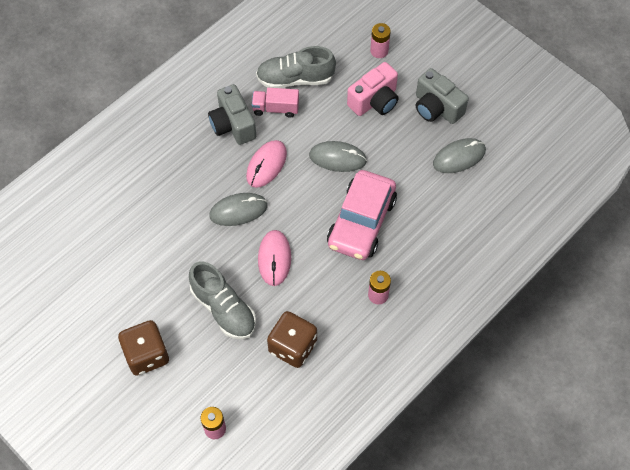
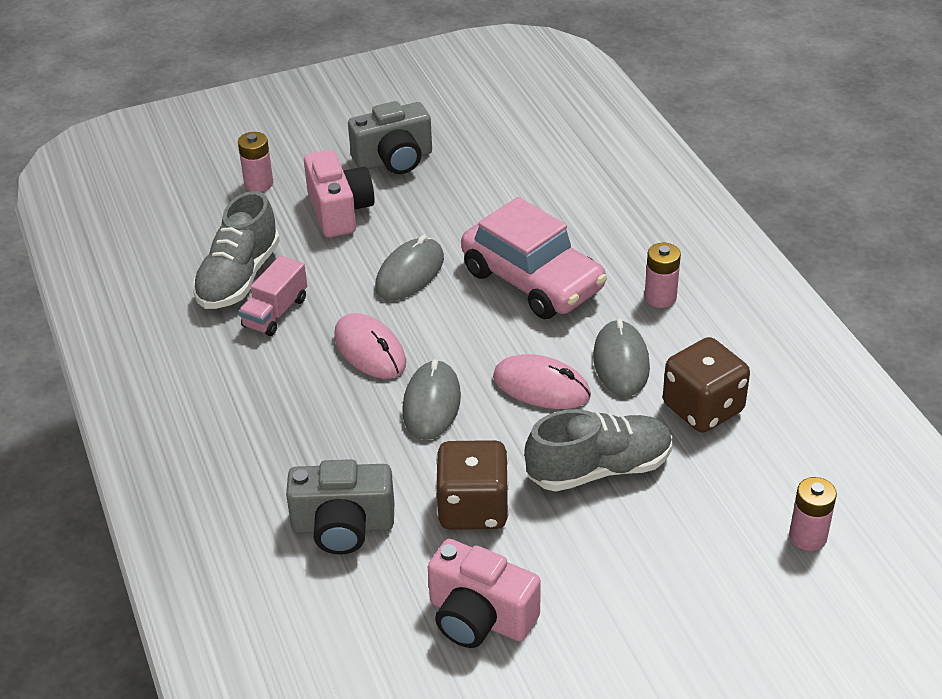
camera: 65 degrees left, 20 degrees down
(103, 289) = (479, 617): none -> pink camera
(146, 355) = (638, 589): brown dice -> brown dice (473, 508)
(233, 125) = (269, 367): grey camera -> grey camera (343, 526)
(459, 157) = (486, 163): grey mouse -> grey mouse (621, 362)

